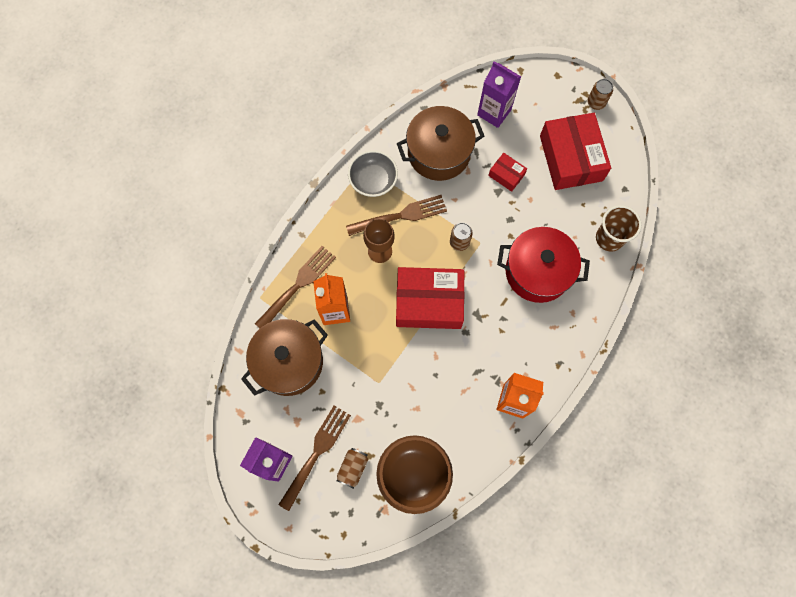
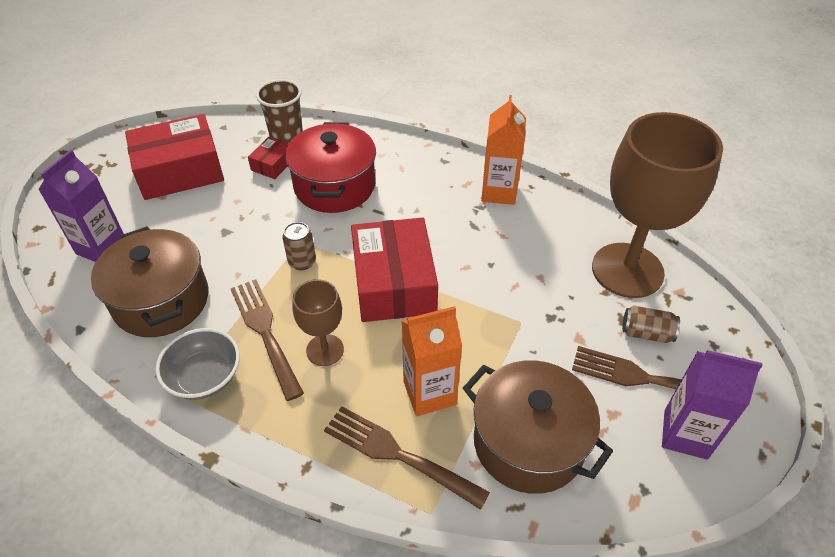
camera: 100 degrees left, 25 degrees down
(506, 175) = (201, 226): red box -> red box (273, 164)
(596, 102) = (103, 156): brown can -> none

